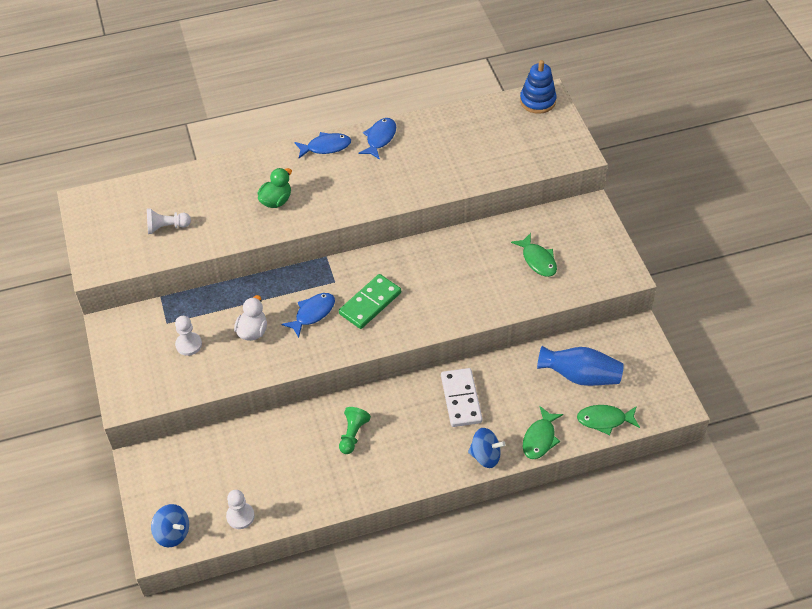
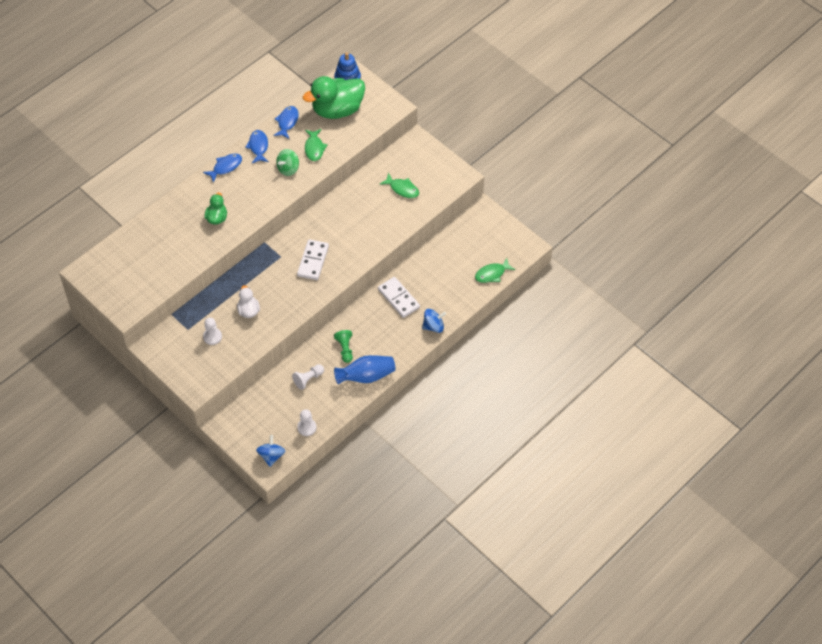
camera: 30 degrees left, 5 degrees up
(167, 227) = (155, 265): white pawn -> white pawn (308, 379)
(173, 533) = (271, 456): blue spinning top -> blue spinning top turned 90 degrees counterclockwise
(312, 313) = (280, 283): blue fish -> blue fish (287, 122)
(370, 303) = (313, 261): green domino -> white domino
(399, 177) = (288, 169): none -> green spinning top
(503, 131) = (337, 110): none -> green duck
(540, 438) = (460, 302): green fish -> green fish (314, 148)
(580, 376) = (463, 253): blue vase -> blue vase (366, 376)

